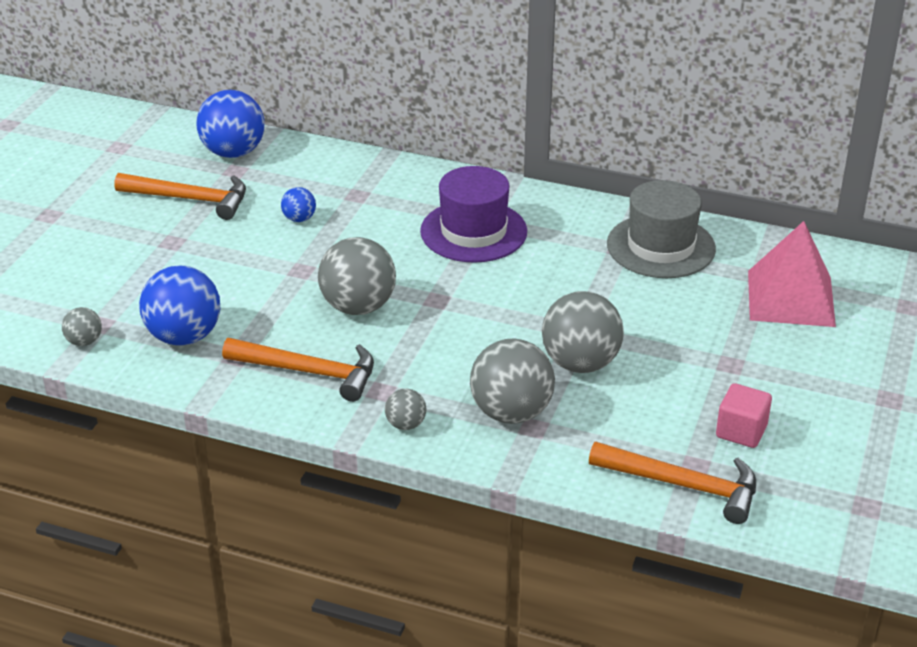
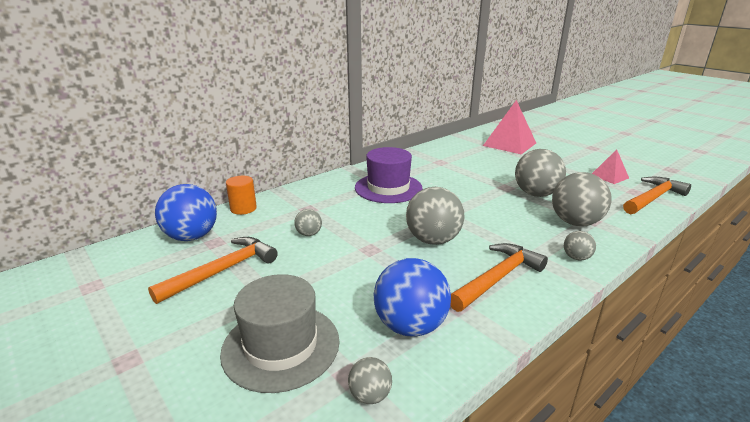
camera: 60 degrees left, 10 degrees down
(299, 219) = (309, 234): blue ball -> grey ball
(318, 153) = (243, 208): none -> orange cylinder
(661, 246) = (448, 154): grey hat -> grey hat (281, 346)
(741, 431) = (609, 176): pink cube -> pink pyramid

